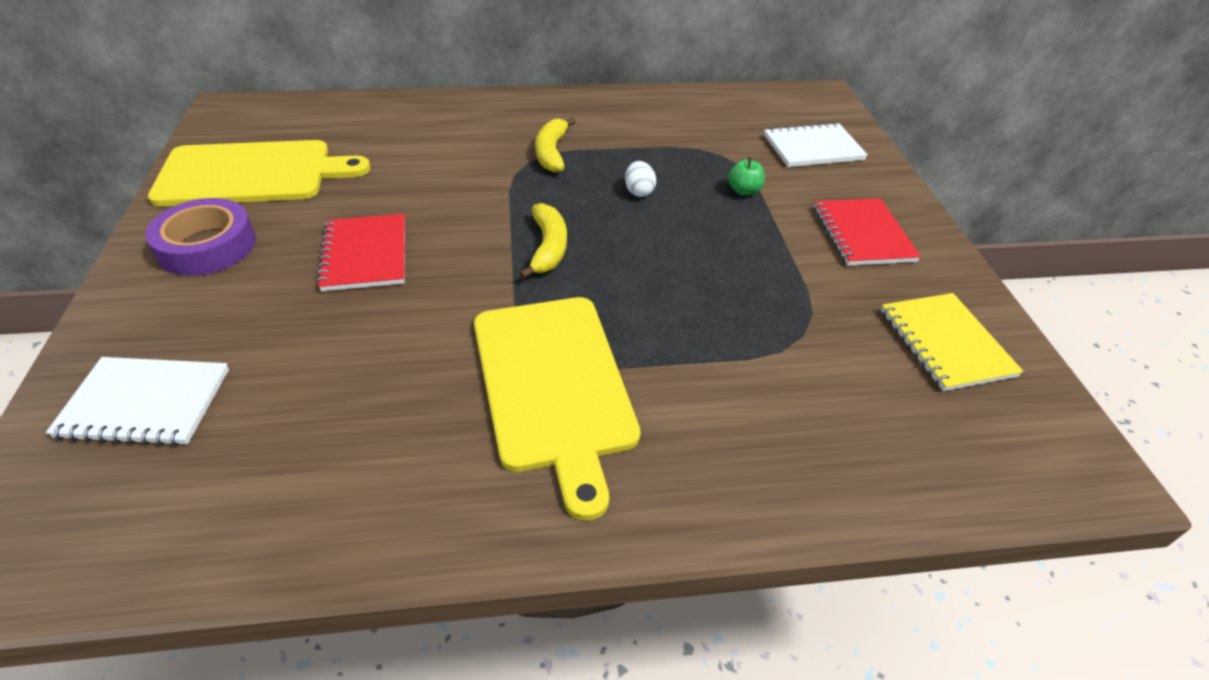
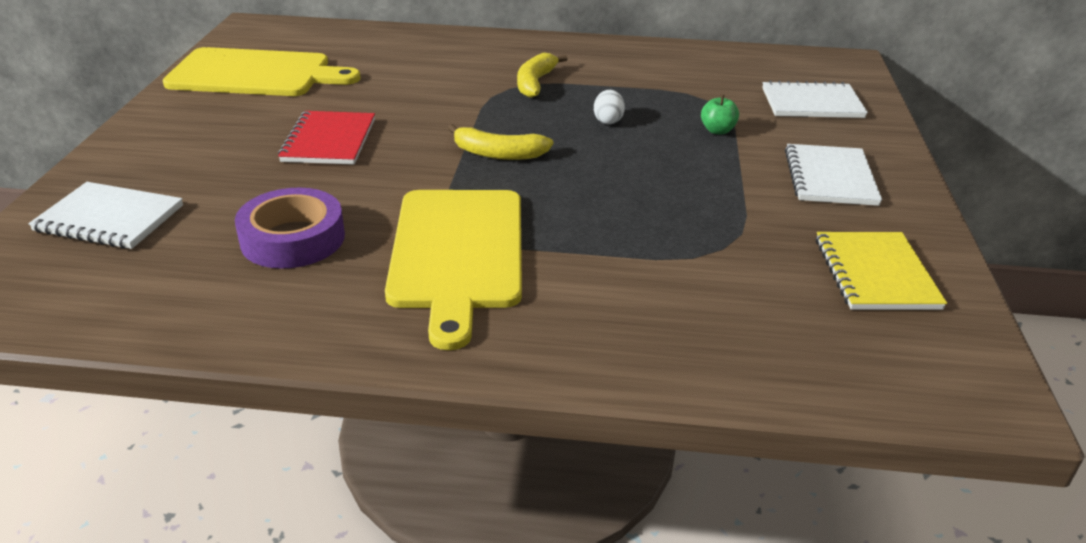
camera: 15 degrees right, 10 degrees down
(207, 246) = (198, 120): purple tape -> purple tape (293, 238)
(548, 248) = (498, 154): yellow banana -> yellow banana turned 90 degrees clockwise
(862, 234) = (830, 177): red notebook -> white notebook

